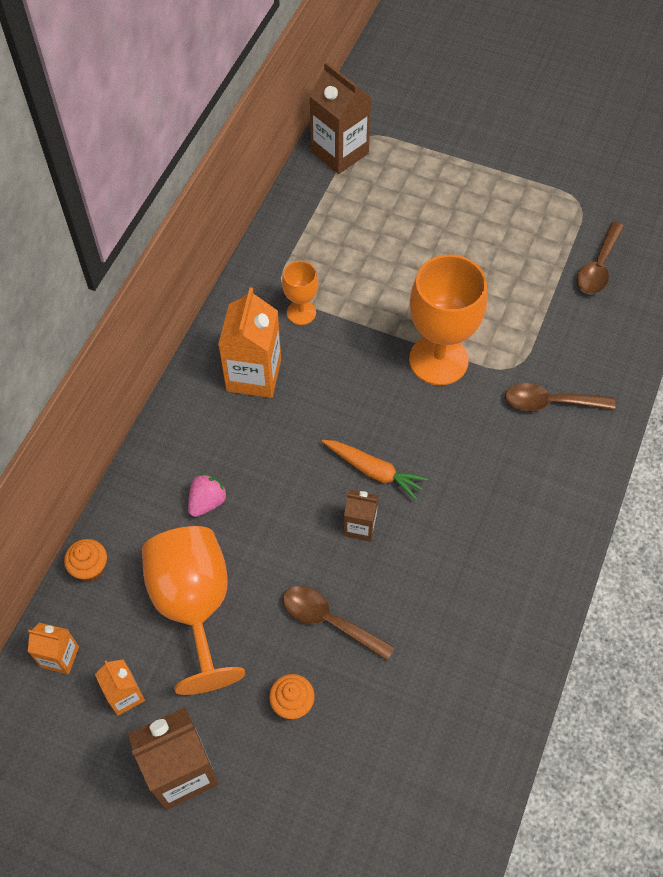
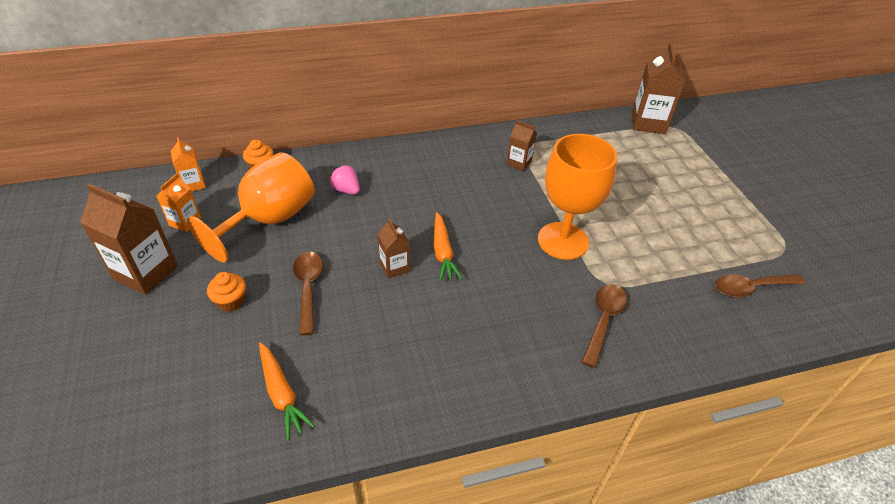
camera: 50 degrees right, 15 degrees down
(207, 502) = (346, 190): pink strawberry -> pink strawberry turned 135 degrees counterclockwise
(254, 375) = (453, 166): orange carton -> none
(301, 312) = (519, 163): orange goblet -> brown carton
(444, 712) = (282, 394): none -> orange carrot
(550, 402) = (603, 320): brown spoon -> brown spoon turned 60 degrees clockwise

